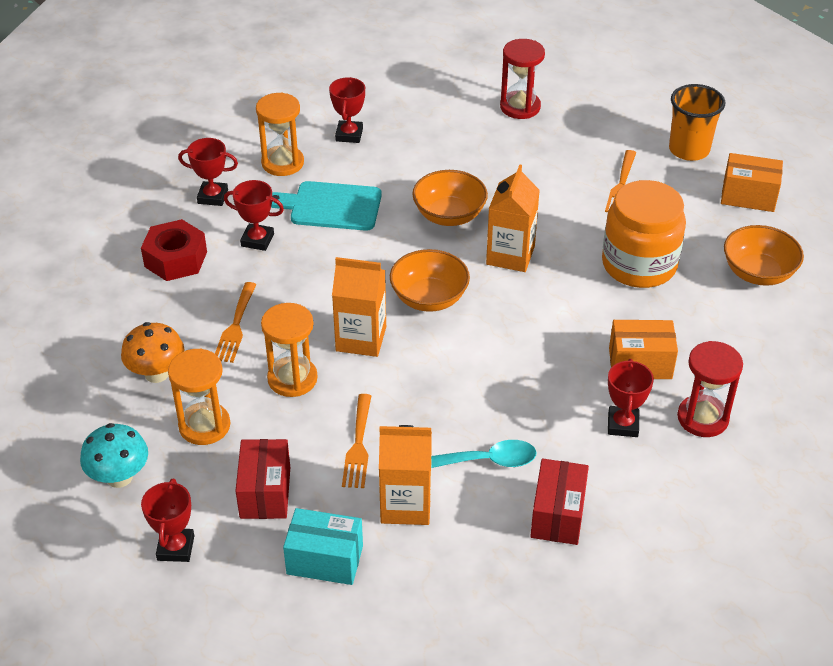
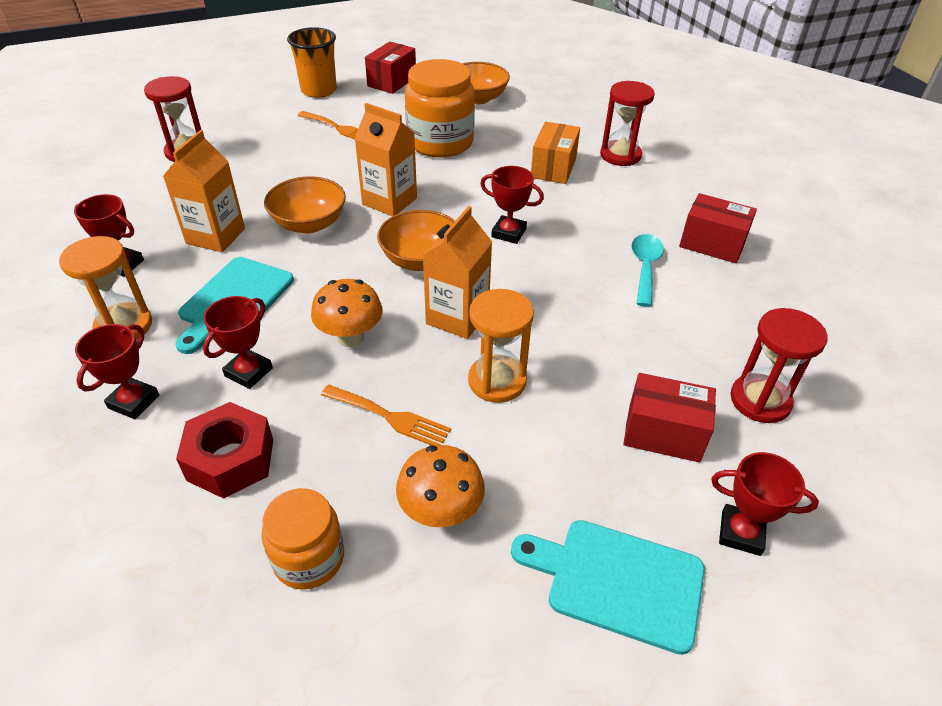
camera: 75 degrees left, 0 degrees up
(108, 319) = (309, 558): none -> orange jar
(119, 477) = (617, 581): turquoise mushroom -> turquoise cutting board
(204, 426) = (548, 474): orange hourglass -> none
(313, 282) = (350, 337): none -> orange mushroom
(325, 560) = (760, 400): turquoise box -> red hourglass
(358, 445) = (609, 347): orange fork -> none
(406, 505) = (692, 329): orange carton -> orange carton (215, 236)
(623, 424) = (618, 191): red trophy -> red trophy (508, 233)
(748, 196) = (392, 82): orange box -> red box

